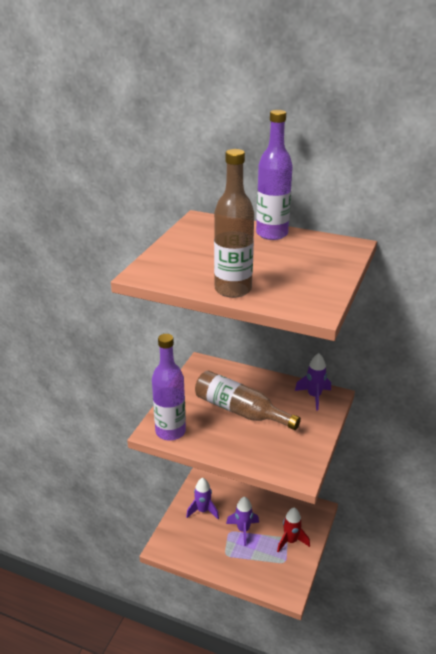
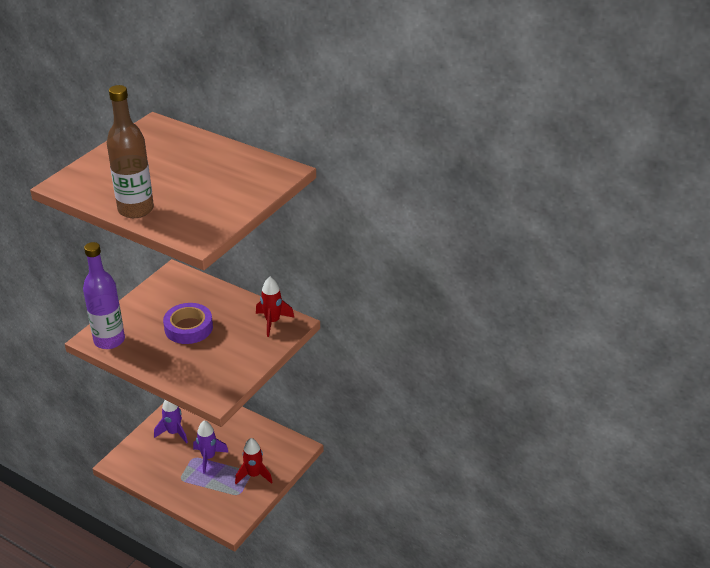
camera: 10 degrees right, 5 degrees up
(240, 411) = (188, 328): brown bottle -> purple tape
(272, 234) = (214, 150): purple bottle -> none
(314, 396) = (272, 322): purple rocket -> red rocket

